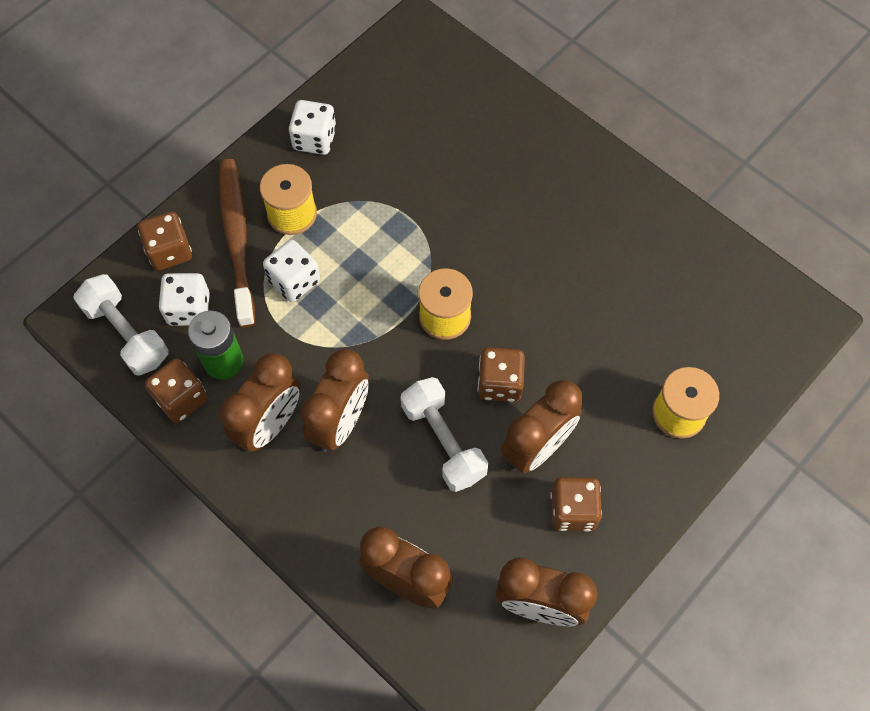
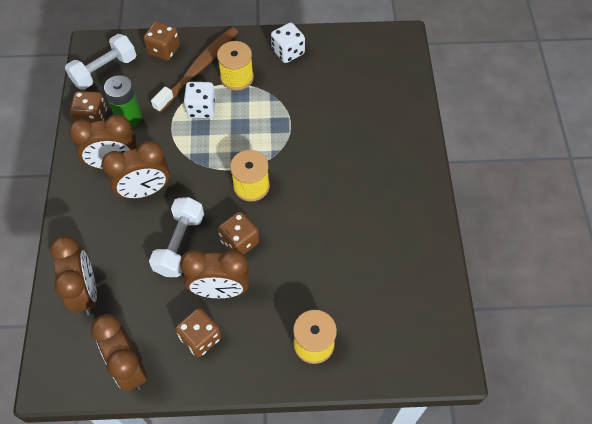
camera: 45 degrees right, 5 degrees down
(127, 334) = (104, 71): white dumbbell -> white dumbbell turned 45 degrees clockwise
(189, 309) = (142, 82): white dice -> none

